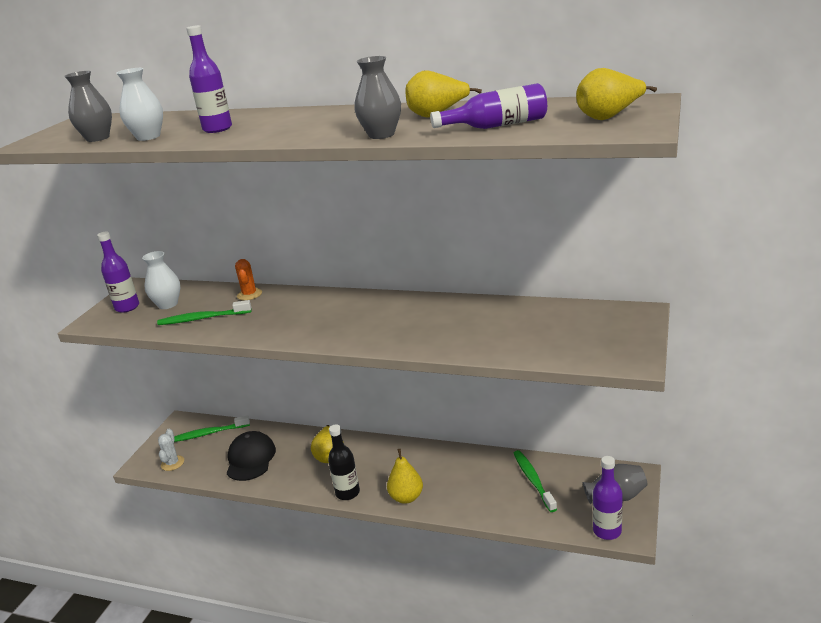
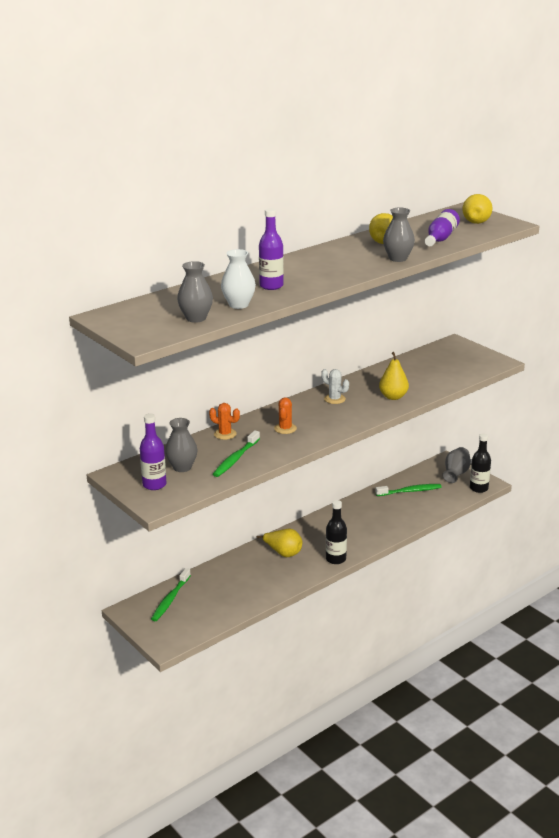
camera: 60 degrees left, 0 degrees up
(168, 304) = (182, 467): white vase -> grey vase
(172, 463) = (188, 628): white cactus -> white cactus (334, 399)
(250, 459) = (237, 588): black cap -> none
(288, 314) = (285, 428): none -> orange cactus
(406, 497) = (370, 539): yellow pear -> yellow pear (393, 397)
(533, 480) = (410, 491): green toothbrush -> green toothbrush turned 150 degrees clockwise
(607, 531) = (478, 488): purple bottle -> black bottle

